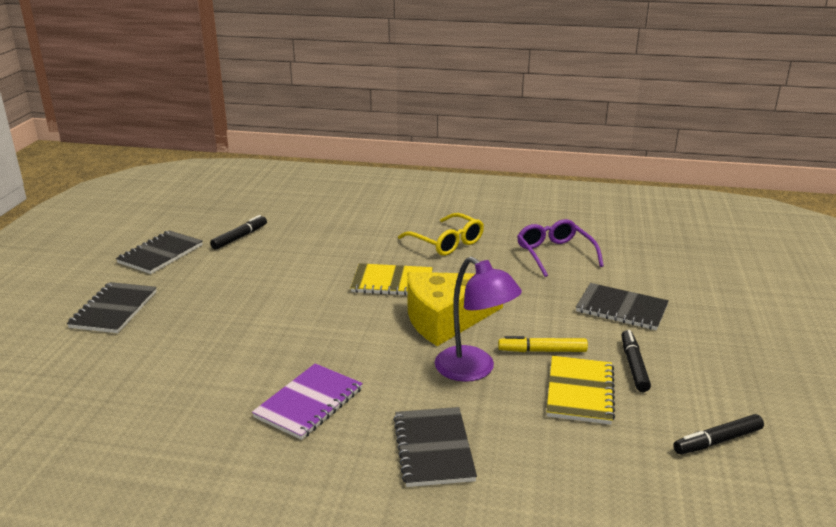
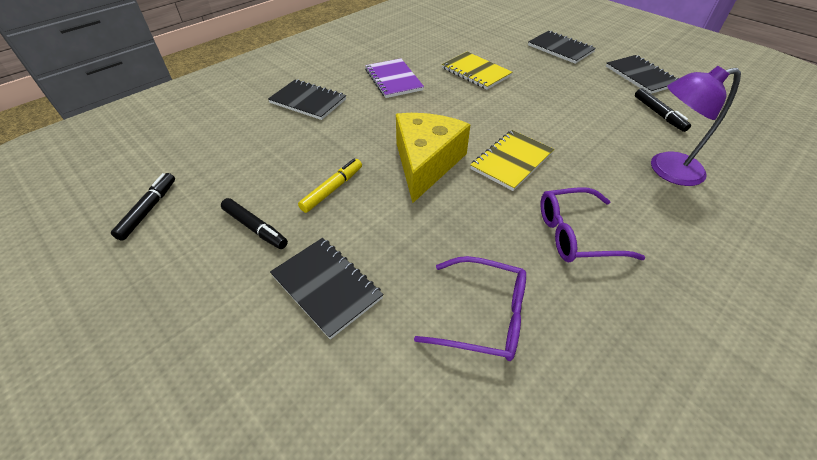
camera: 125 degrees right, 20 degrees up
(446, 242) = (576, 234): yellow glasses -> purple glasses
(474, 370) = (351, 146): purple lamp -> purple lamp (666, 170)
(580, 392) = (271, 179): yellow notebook -> yellow notebook (476, 72)
(621, 309) = (326, 287): black notebook -> black notebook turned 75 degrees clockwise

